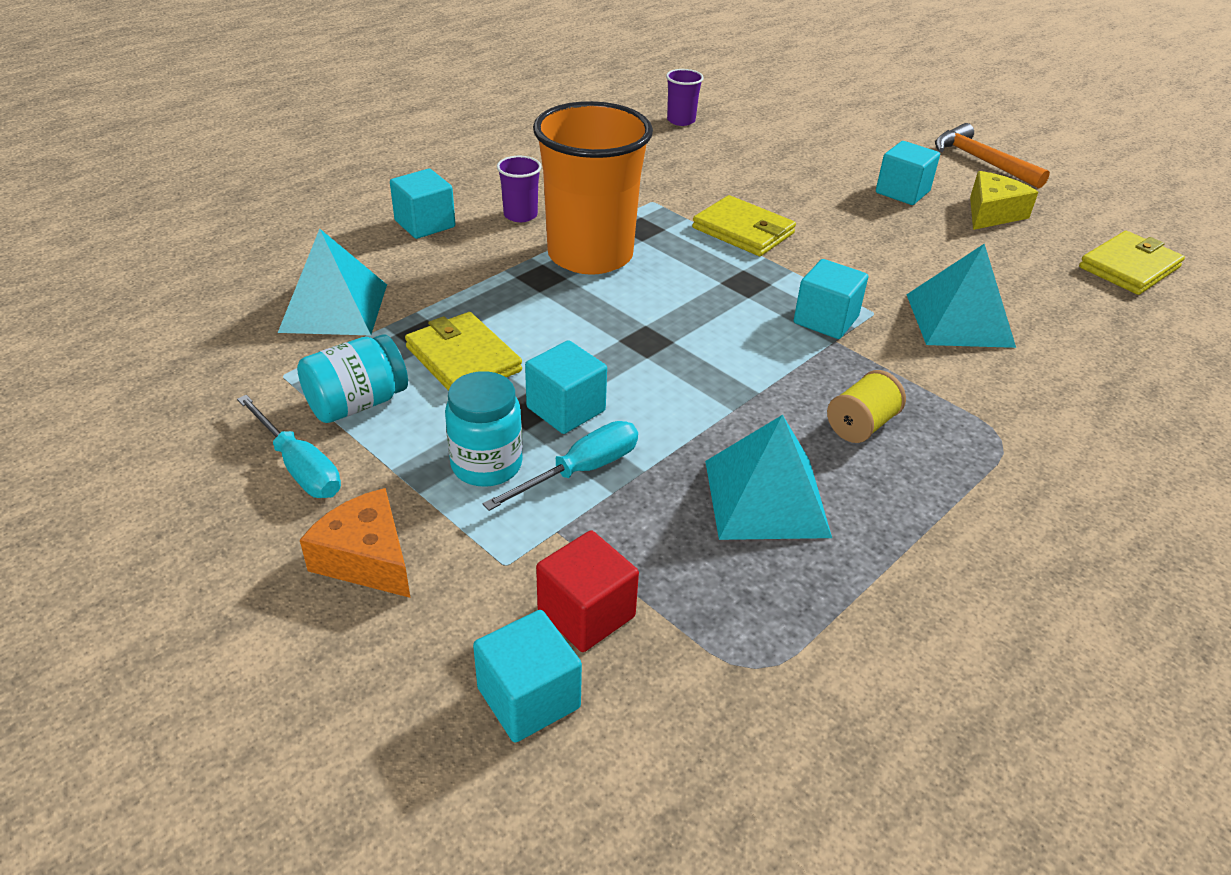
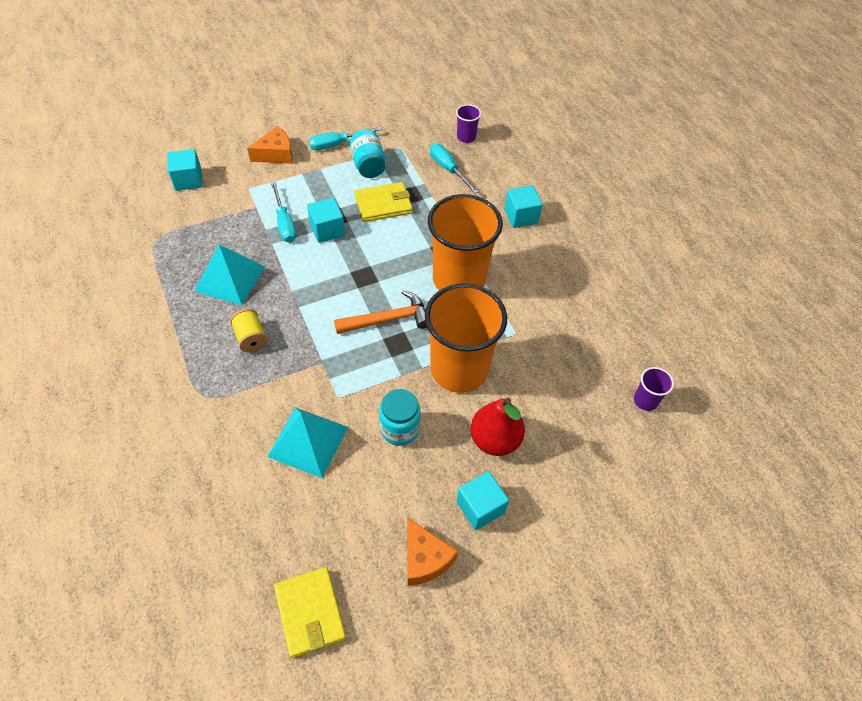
camera: 110 degrees right, 15 degrees up
(334, 307) = (448, 169): turquoise pyramid -> turquoise screwdriver
(486, 465) = (306, 196): turquoise jar -> turquoise jar (400, 429)
(520, 215) = (518, 260): purple cup -> purple cup (466, 137)
(586, 613) = (211, 203): red cube -> none
(743, 231) = (459, 369): yellow wallet -> orange cup
(815, 194) = (495, 439): none -> red pear
(826, 320) = (343, 367): turquoise cube -> none
(981, 161) = (517, 616): orange hammer -> orange hammer (388, 319)
(992, 213) = (425, 558): yellow cheese -> orange cheese

